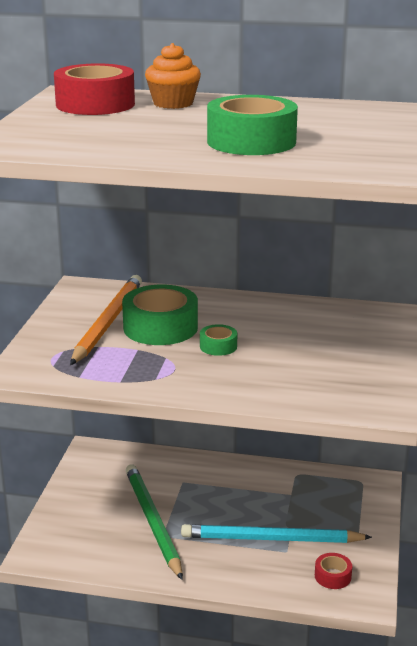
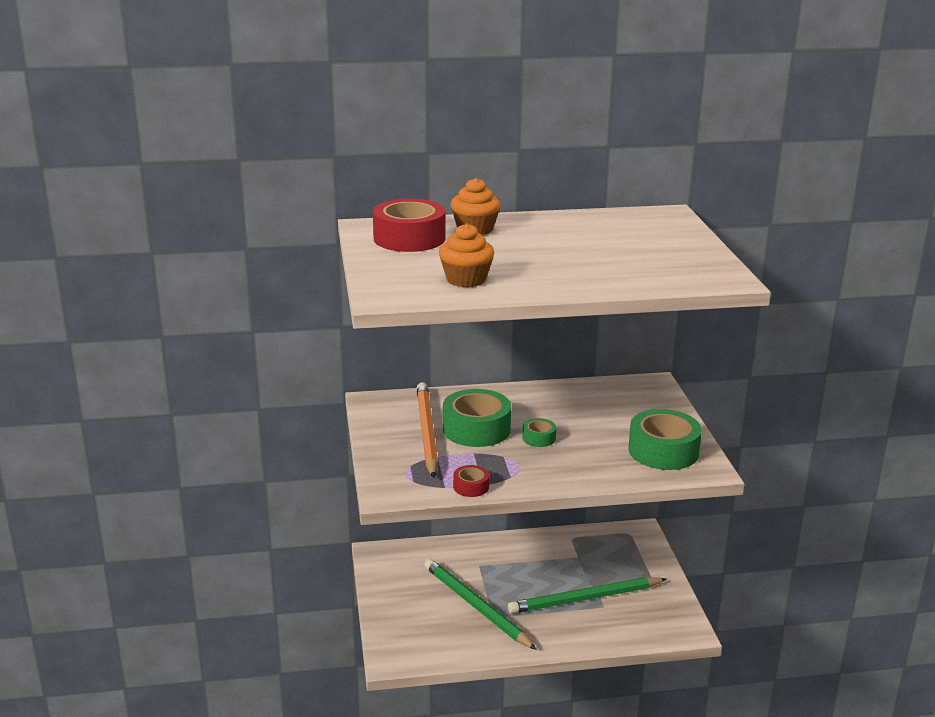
camera: 20 degrees left, 0 degrees up
(103, 141) = (466, 279): none -> orange cupcake
(251, 141) = (585, 264): green tape -> green tape (663, 451)
(271, 539) = (585, 599): turquoise pencil -> green pencil
(332, 576) = (652, 618): red tape -> red tape (471, 487)

